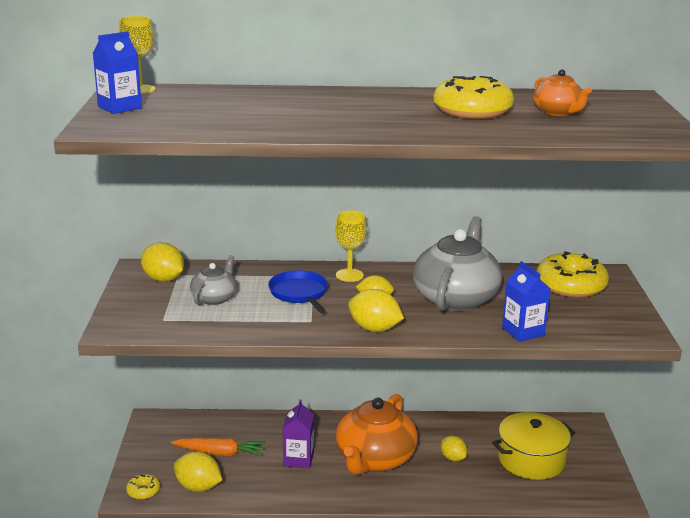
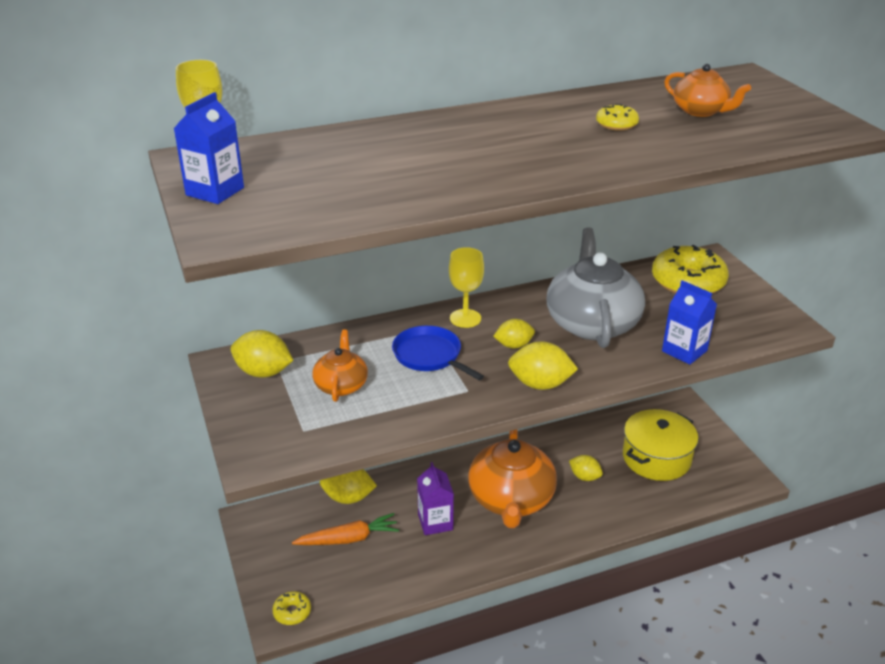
camera: 20 degrees left, 10 degrees up
(198, 487) = (349, 588): yellow lemon -> yellow lemon (348, 498)
(214, 298) = (341, 385): grey teapot -> orange teapot
(472, 111) = (616, 124): yellow donut -> yellow donut, size x0.46

